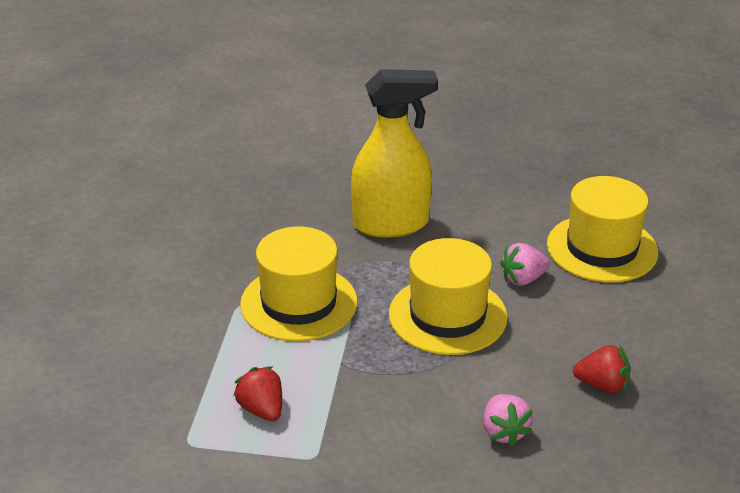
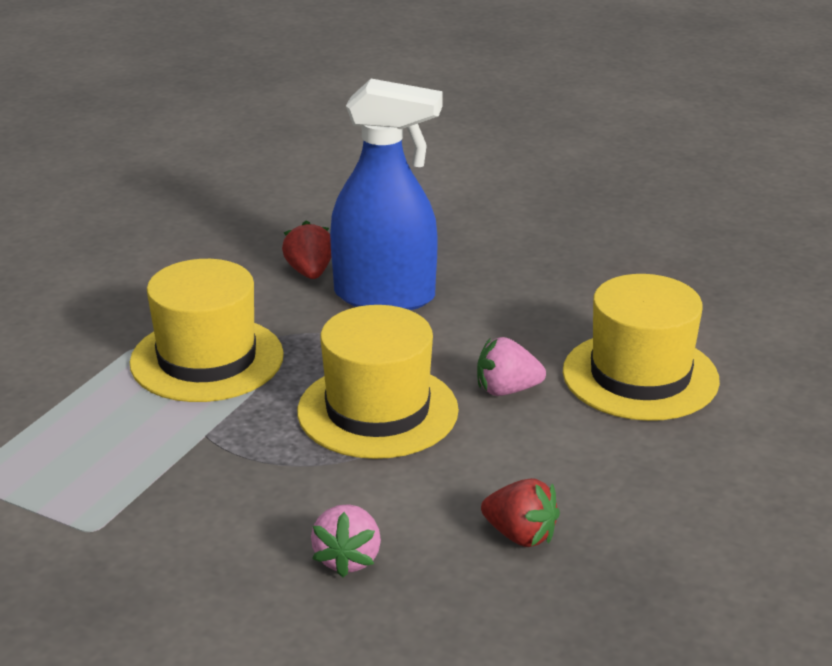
camera: 20 degrees right, 5 degrees down
(262, 409) = (74, 463): red strawberry -> red strawberry (310, 272)
(391, 224) = (385, 296): yellow spray bottle -> blue spray bottle

